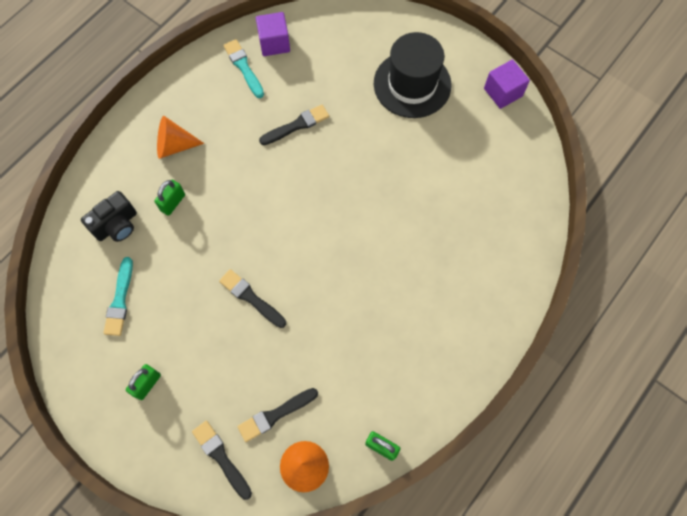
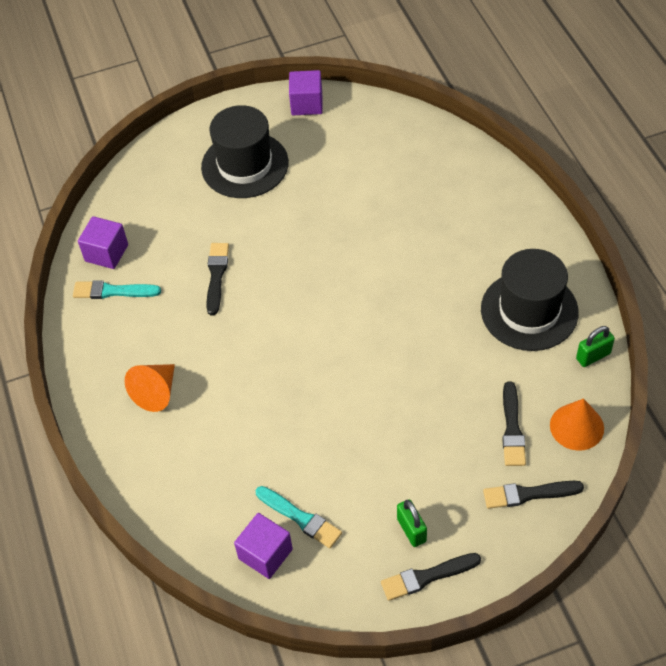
camera: 55 degrees left, 15 degrees down
(80, 292) = (265, 554): none -> purple cube
(116, 225) = (210, 486): black camera -> none
(173, 202) = (222, 422): green padlock -> none
(251, 298) = (377, 396): black brush -> black brush (427, 577)
(398, 372) = (529, 311): none -> black hat

